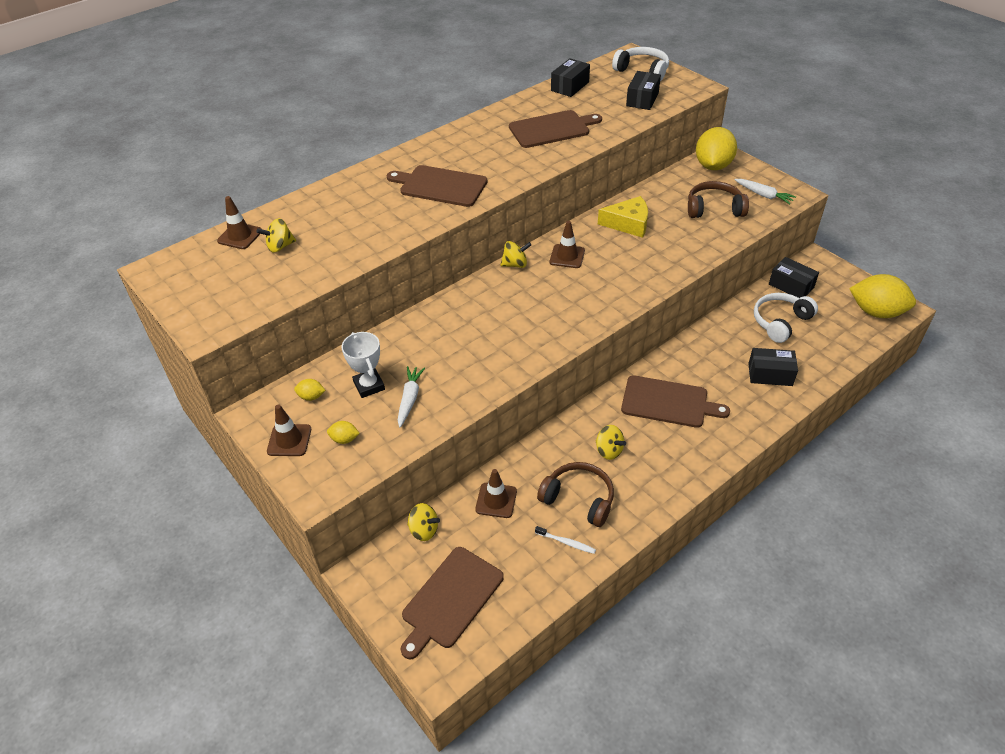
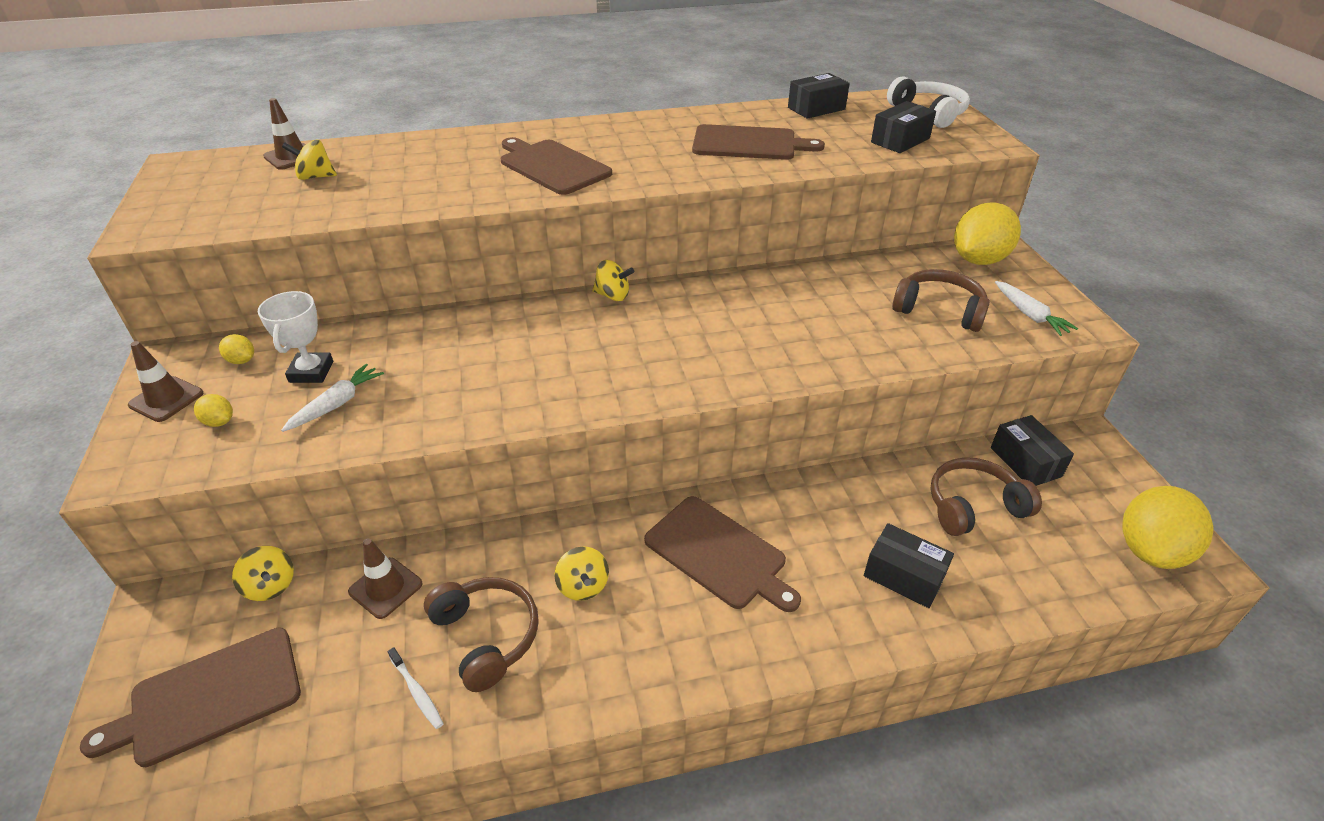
camera: 25 degrees right, 5 degrees down
(567, 256) = (685, 306): brown traffic cone -> none
(628, 224) = (800, 293): yellow cheese -> none
(780, 322) = (973, 506): white headphones -> brown headphones
(876, 312) = (1150, 550): yellow lemon -> yellow lemon turned 75 degrees clockwise

